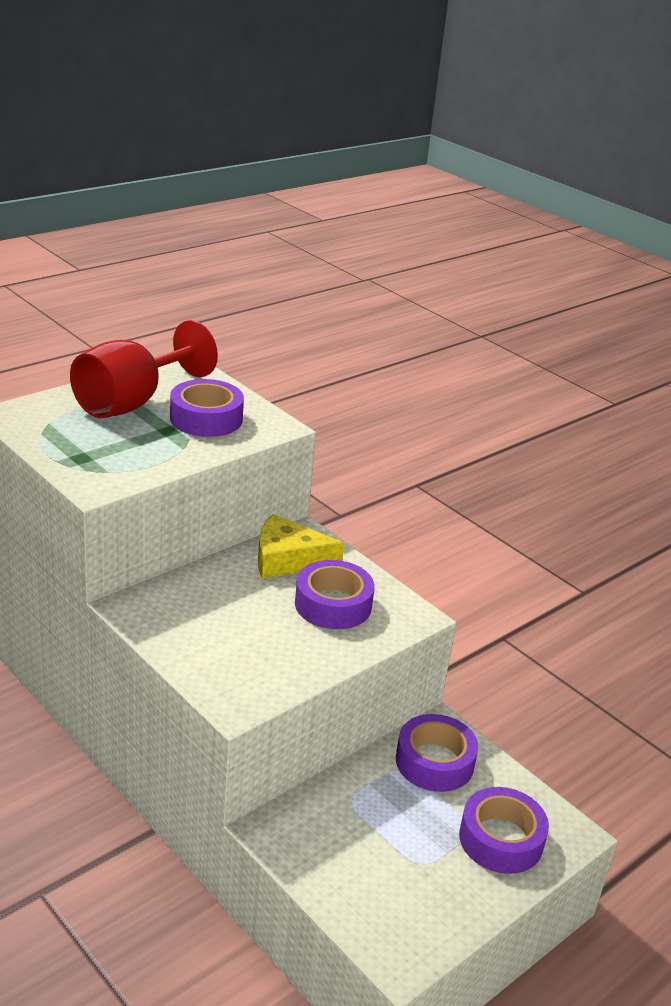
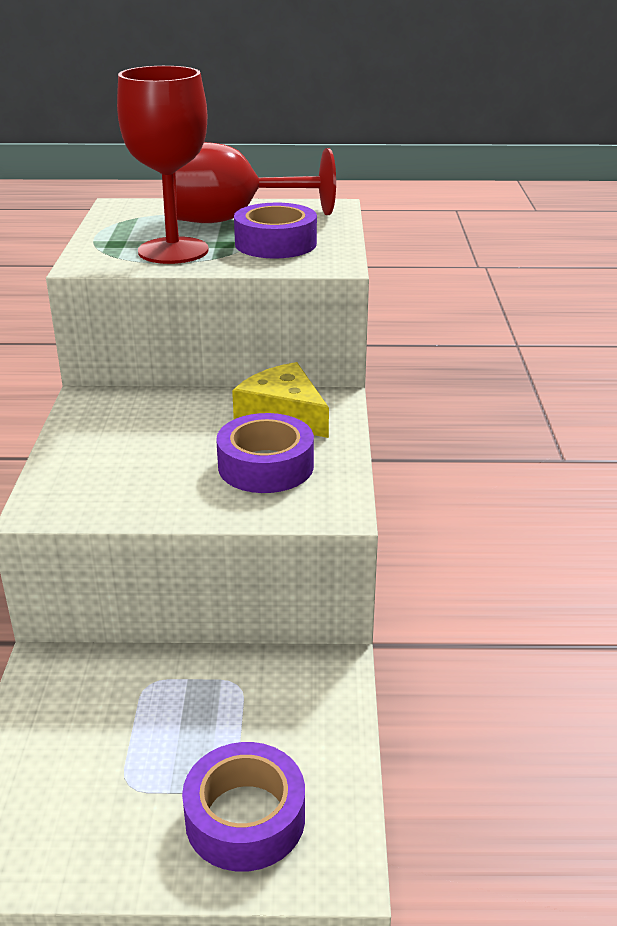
camera: 45 degrees right, 0 degrees up
(142, 450) = (173, 251): none -> red goblet
(434, 762) = (281, 696): purple tape -> none

